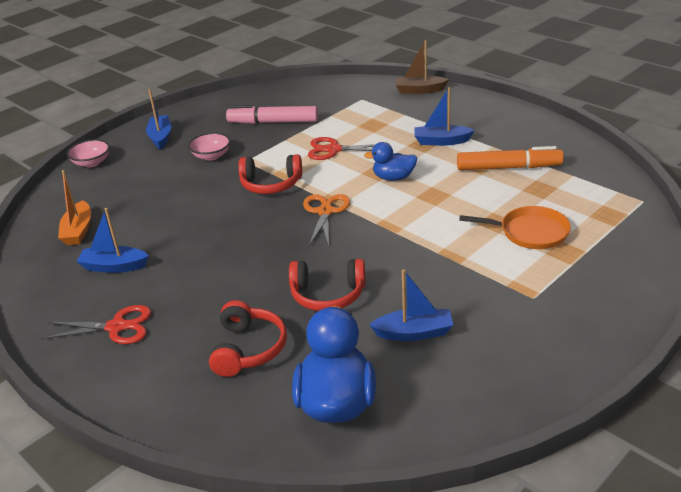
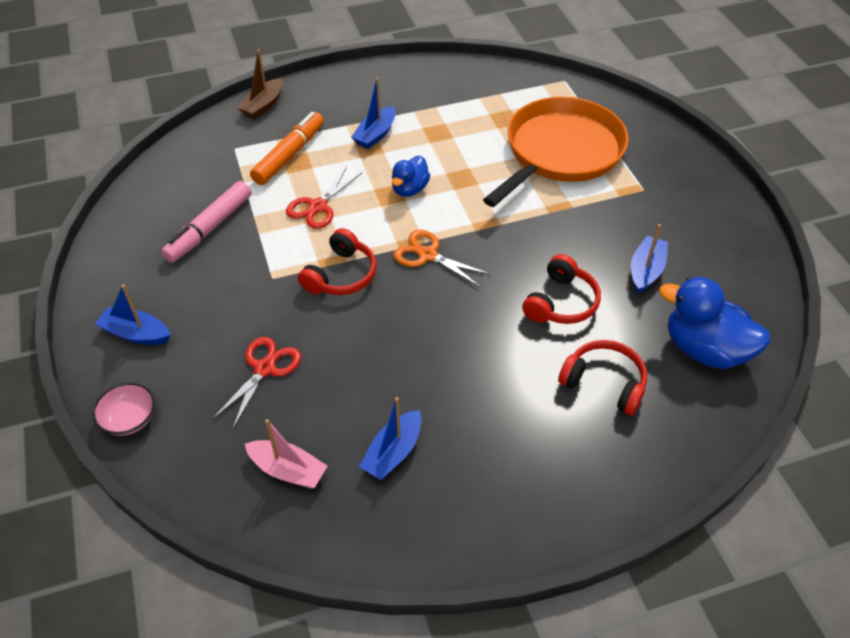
camera: 65 degrees left, 15 degrees up
(78, 231) = (288, 470): orange boat -> pink boat
(117, 327) = (507, 477): red scissors -> red scissors (265, 368)
(211, 156) = (232, 302): pink bowl -> none
(508, 167) = (457, 118): orange marker -> orange marker (289, 155)
(530, 232) = (560, 152): orange pan -> orange pan, size x1.97

